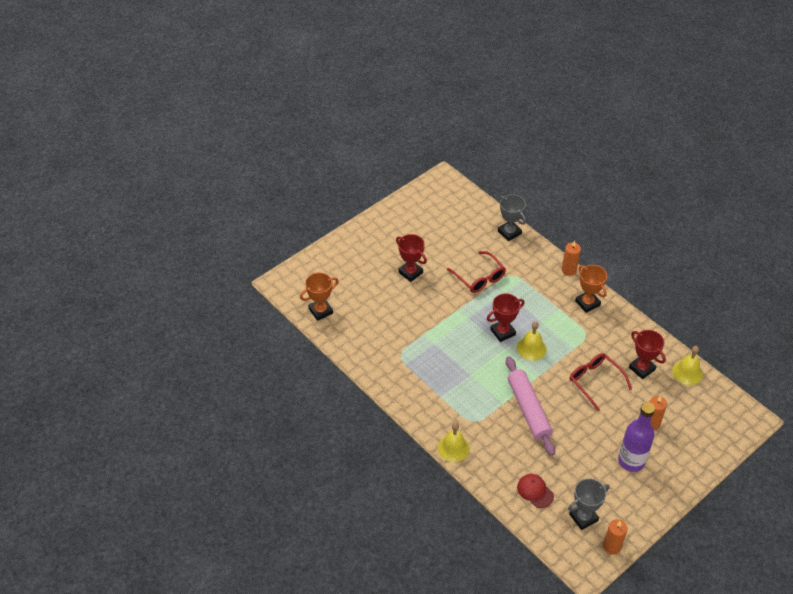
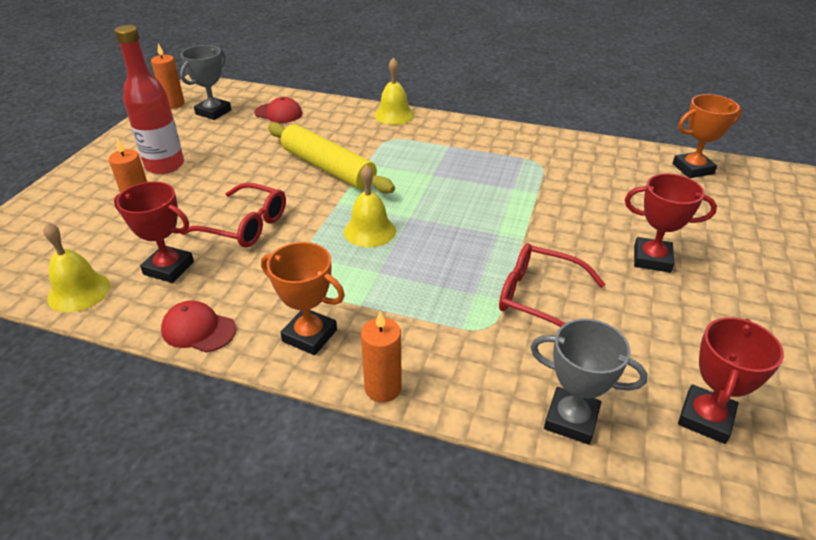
camera: 150 degrees right, 10 degrees down
(320, 311) = (693, 169): orange trophy -> orange trophy turned 45 degrees clockwise
(502, 332) = (429, 234): red trophy -> red trophy (705, 418)
(528, 410) = (328, 168): pink rolling pin -> yellow rolling pin
(631, 461) = (165, 165): purple bottle -> red bottle
(634, 326) = (198, 330): none -> red cap

